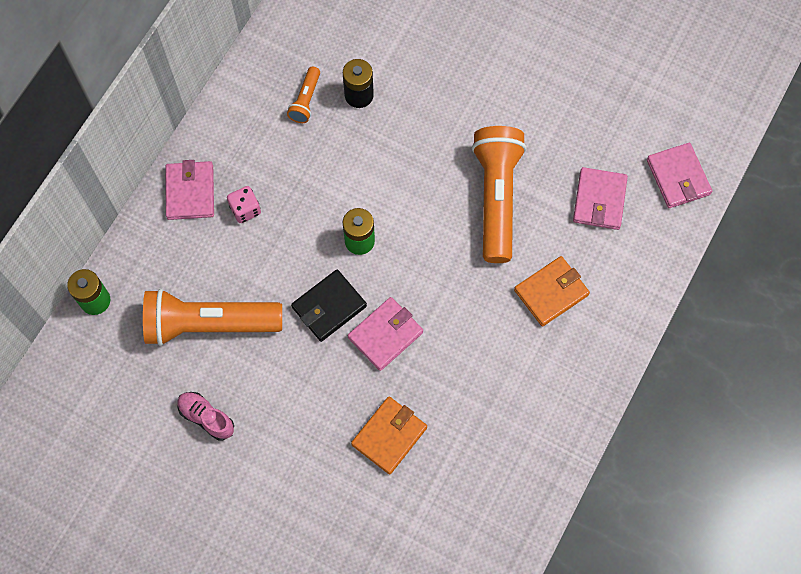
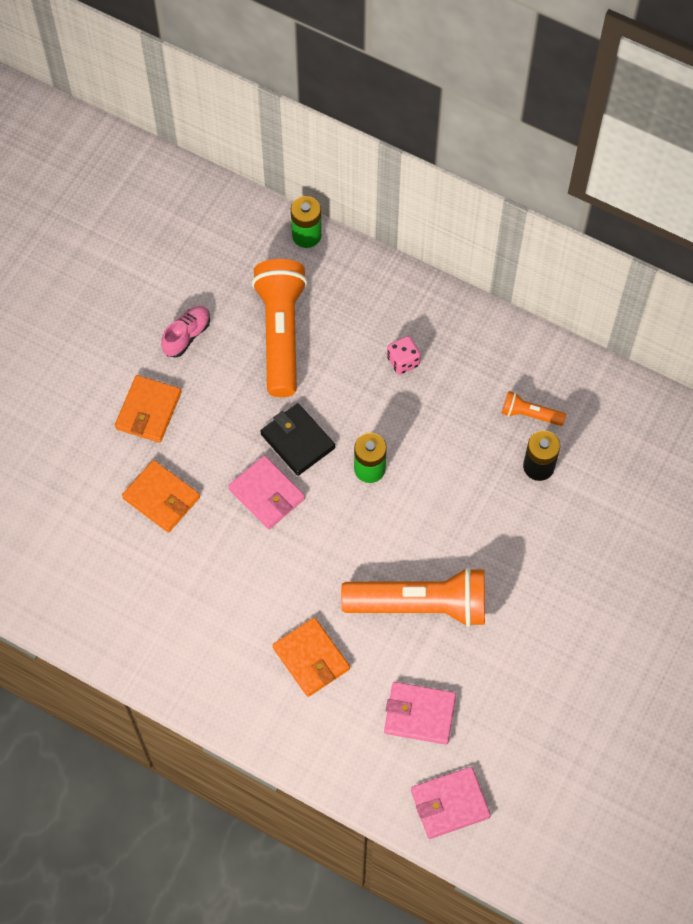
camera: 90 degrees right, 5 degrees down
(190, 192) = (421, 311): pink wallet -> none
(292, 453) = (148, 411): none -> orange wallet

